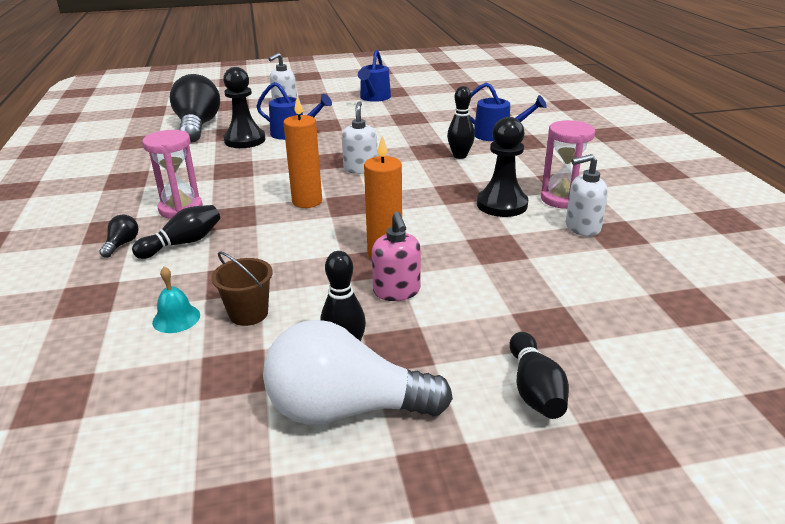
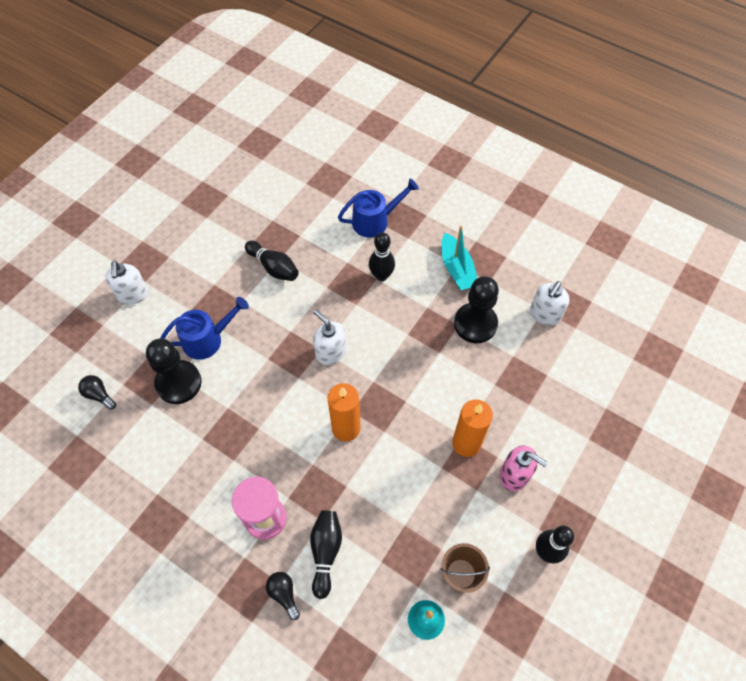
camera: 45 degrees left, 30 degrees up
(197, 126) = (99, 395): black light bulb -> black light bulb, size x0.41
(346, 409) = (595, 591): white light bulb -> none
(374, 98) = (202, 222): blue watering can -> none
(531, 176) = (457, 269): none -> turquoise boat
(535, 389) = (655, 492): black bowling pin -> black bowling pin (274, 267)
(562, 199) = (503, 287): pink hourglass -> none

